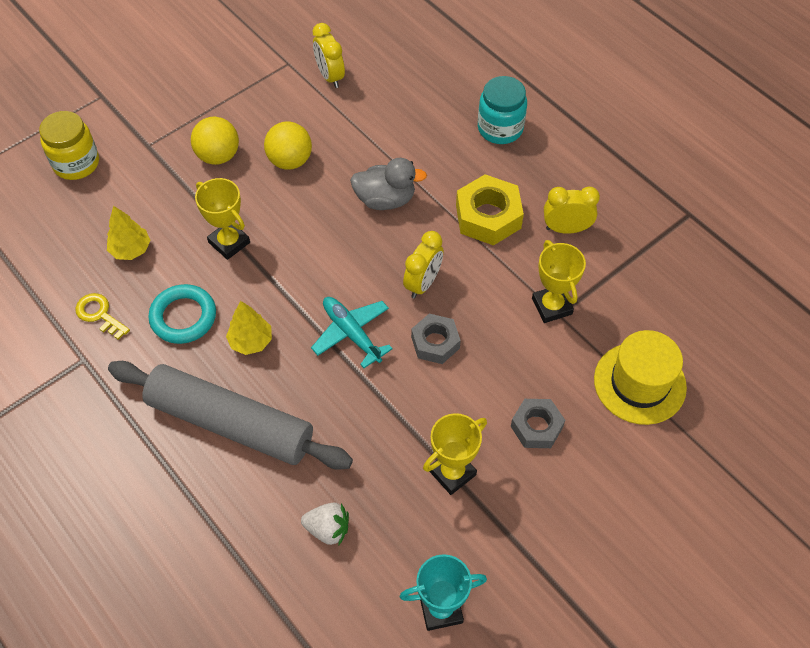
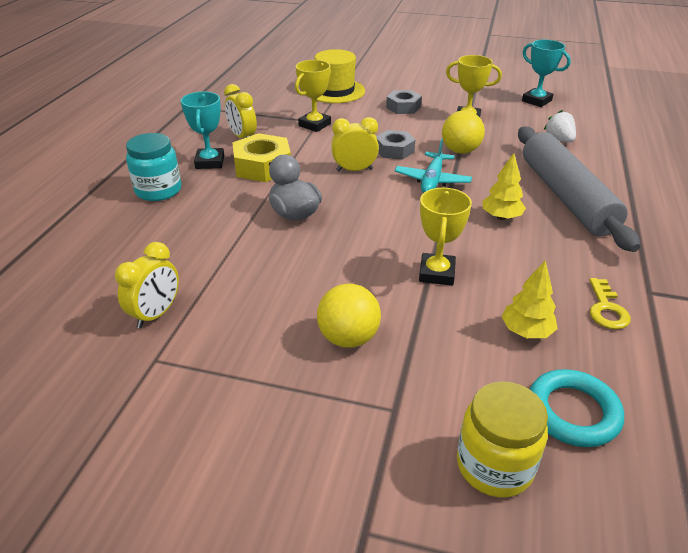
camera: 125 degrees left, 20 degrees down
(183, 317) = (534, 259): turquoise ring -> turquoise ring (572, 412)
(290, 161) = (304, 284): yellow ball -> yellow ball (460, 151)
(528, 181) = (210, 162): none -> turquoise trophy

